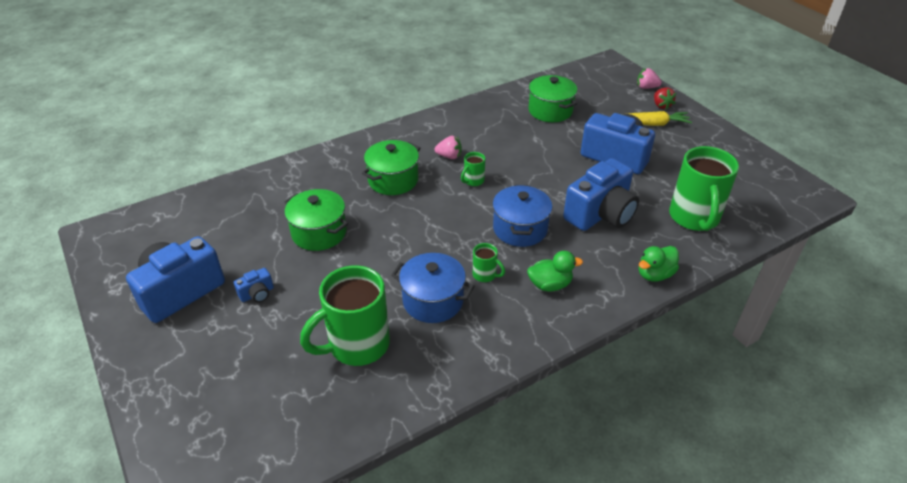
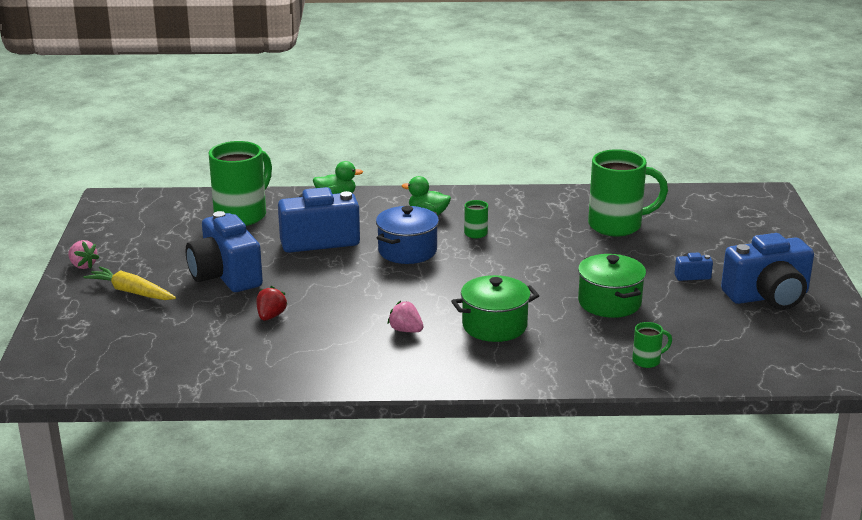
camera: 150 degrees left, 15 degrees down
(433, 301) = (535, 231): blue pot -> none
(473, 181) = (406, 299): green mug -> green mug (647, 361)
(550, 111) = (218, 343): green pot -> none
(646, 87) = (53, 332): pink strawberry -> pink strawberry (83, 265)
(661, 105) = (80, 306): red strawberry -> red strawberry (271, 316)

